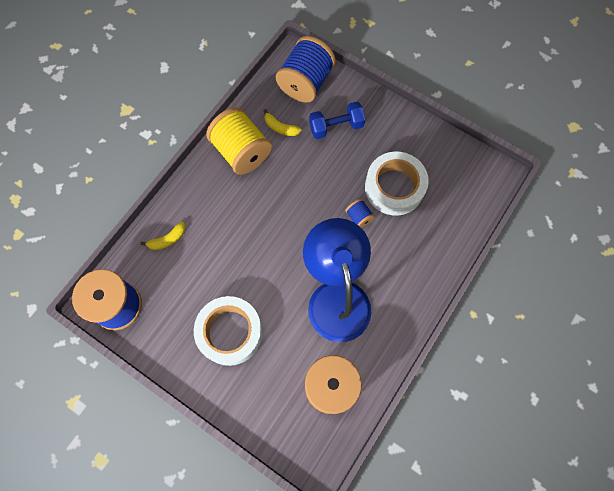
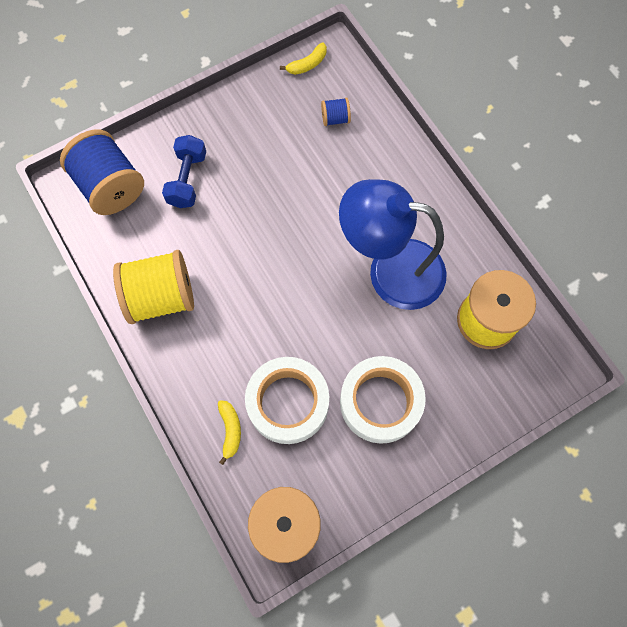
camera: 65 degrees left, 0 degrees up
(280, 128) = (154, 240): yellow banana -> yellow banana (307, 64)
(359, 217) = (310, 206): blue spool -> blue spool (335, 119)
(394, 187) = (294, 155): white tape -> white tape (288, 403)

